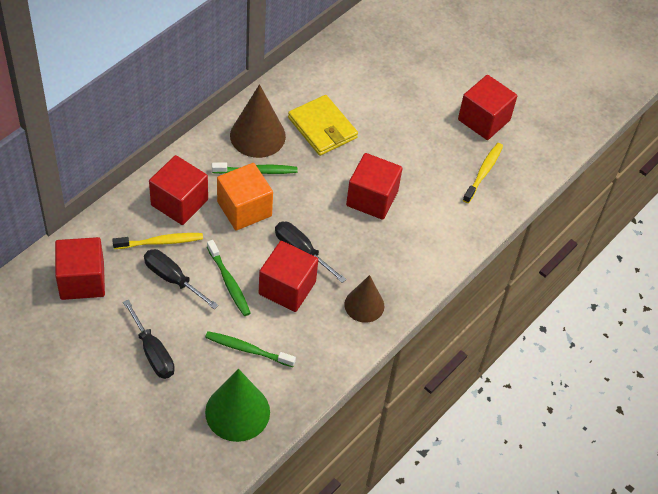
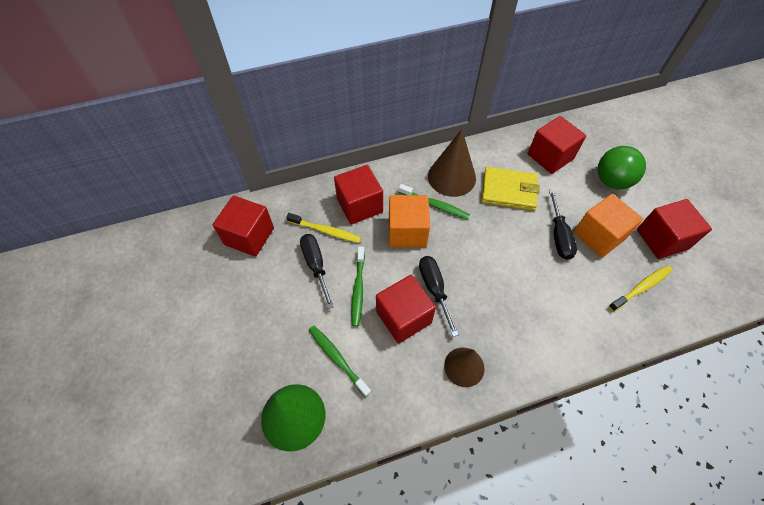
camera: 35 degrees right, 5 degrees up
(153, 352) = (261, 322): black screwdriver -> black screwdriver (559, 236)
(322, 128) = (508, 191): yellow wallet -> yellow wallet turned 75 degrees counterclockwise
(372, 198) = (522, 268): red cube -> red cube (550, 156)
(416, 79) = (611, 181): none -> green ball
(427, 139) = (598, 236): none -> orange cube

